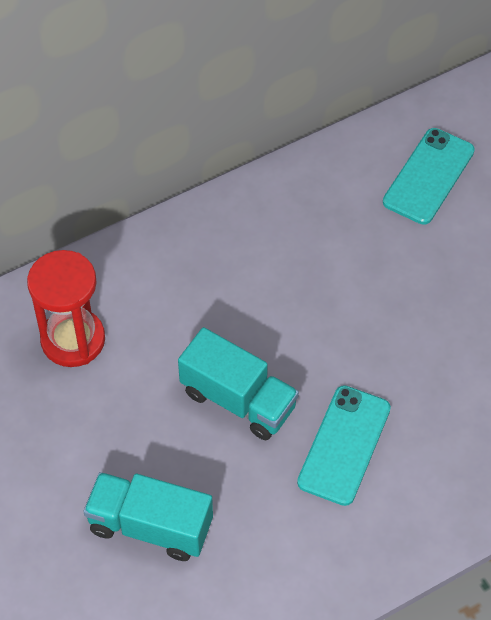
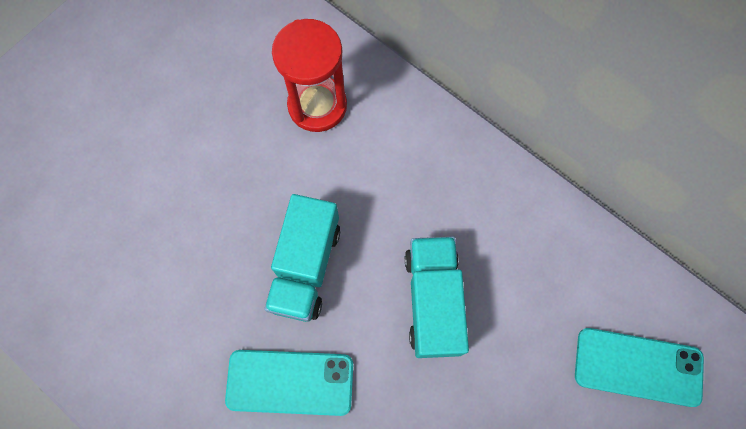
camera: 70 degrees right, 15 degrees up
(150, 526) = (157, 237): turquoise truck -> turquoise truck (433, 301)

